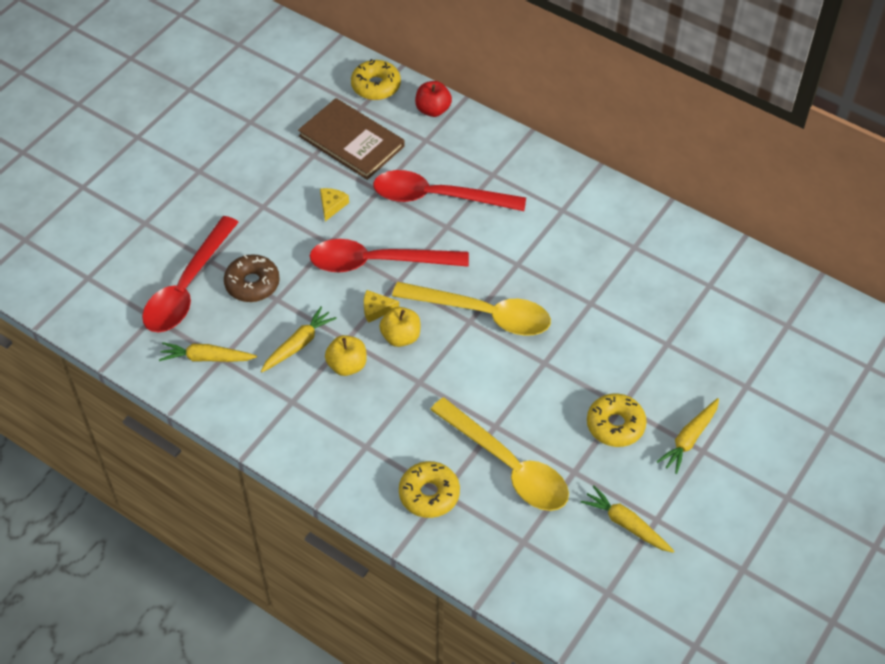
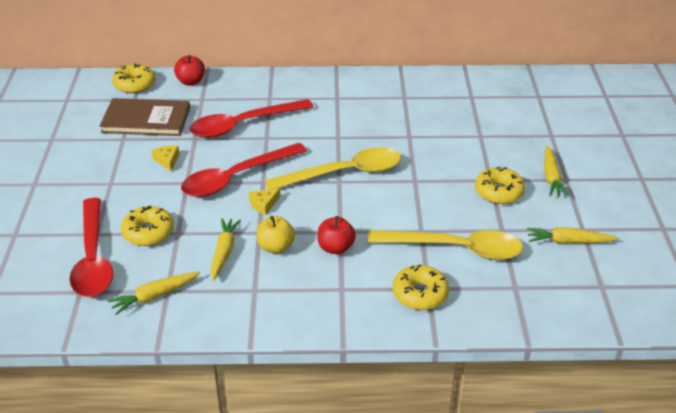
camera: 35 degrees left, 15 degrees down
(252, 284) = (148, 232): brown donut -> yellow donut
(399, 398) = (335, 248): none -> red apple
(401, 337) = (299, 212): yellow apple -> none

